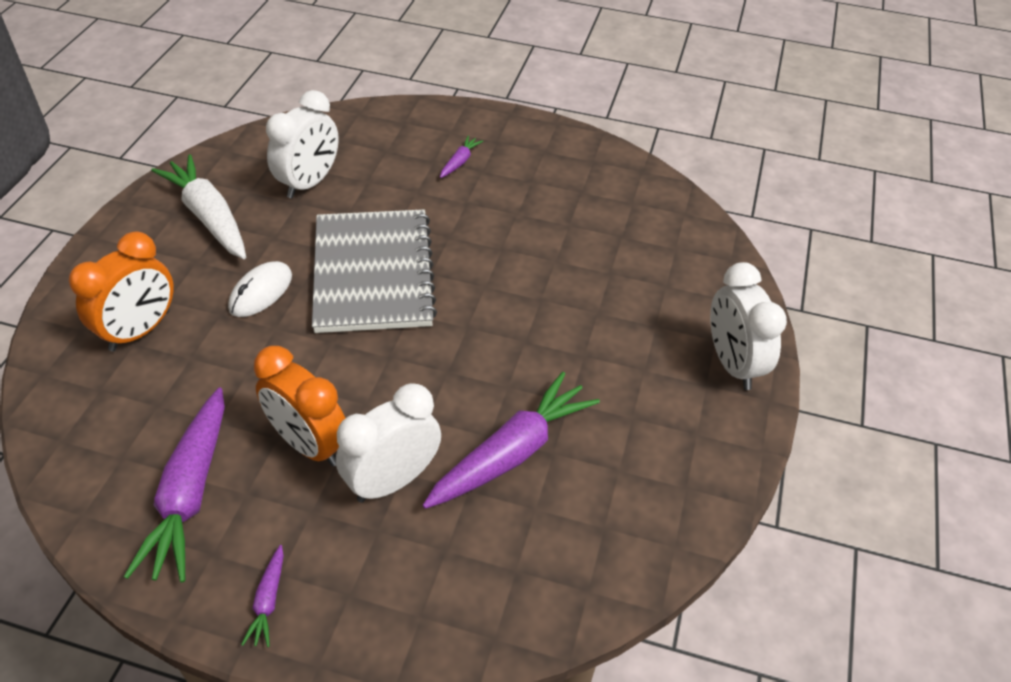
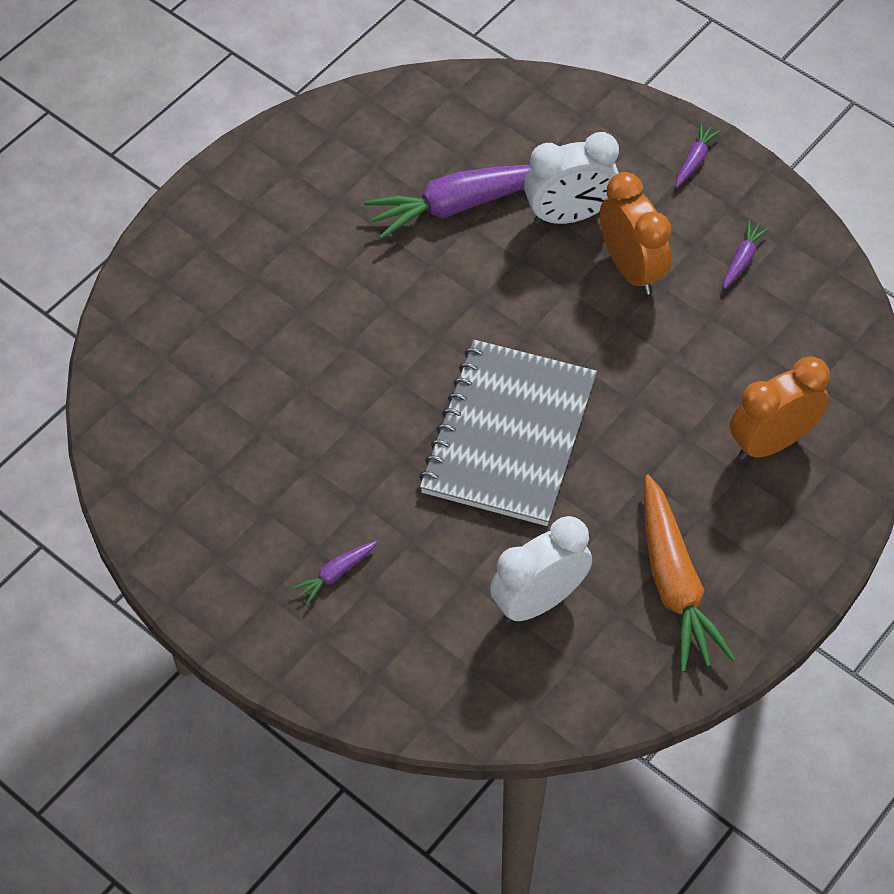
camera: 155 degrees left, 10 degrees up
(190, 493) = (742, 259): purple carrot -> purple carrot, size x0.45
(209, 217) = (674, 583): white carrot -> orange carrot
(261, 292) = (637, 450): white mouse -> none
(732, 364) = (210, 217): white clock -> none

